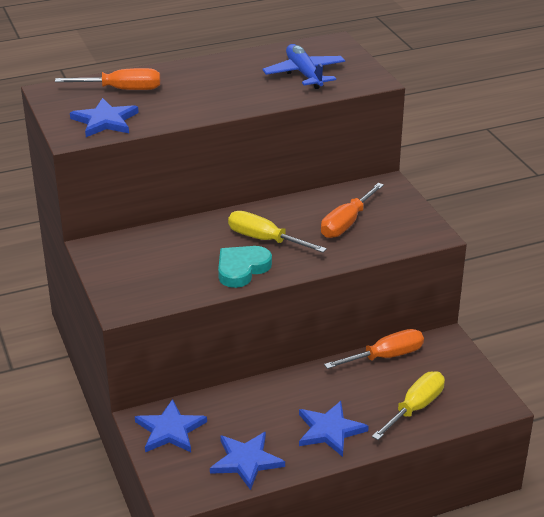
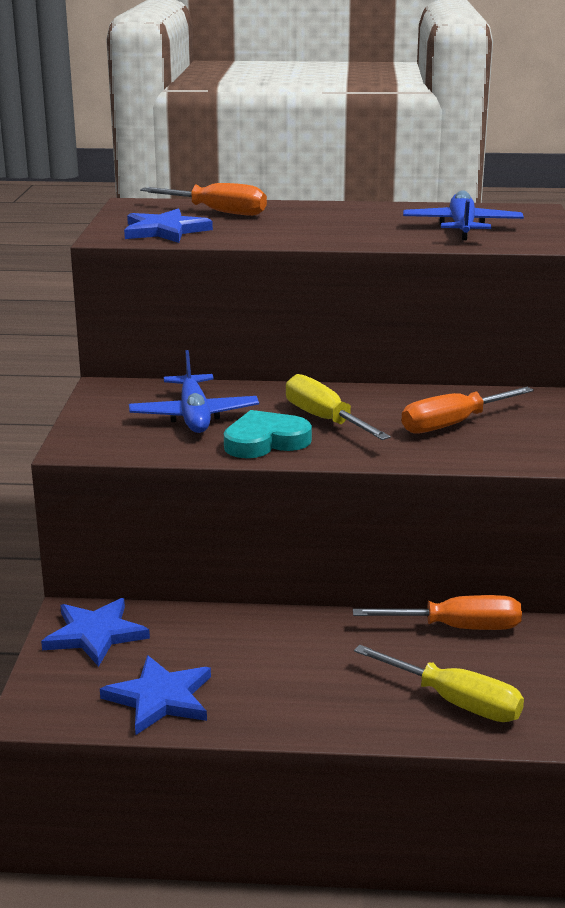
camera: 25 degrees right, 10 degrees down
(177, 258) = (194, 416): none -> blue plane
(330, 430) = (306, 695): blue star -> none
(415, 408) = (455, 702): yellow screwdriver -> yellow screwdriver turned 60 degrees clockwise

